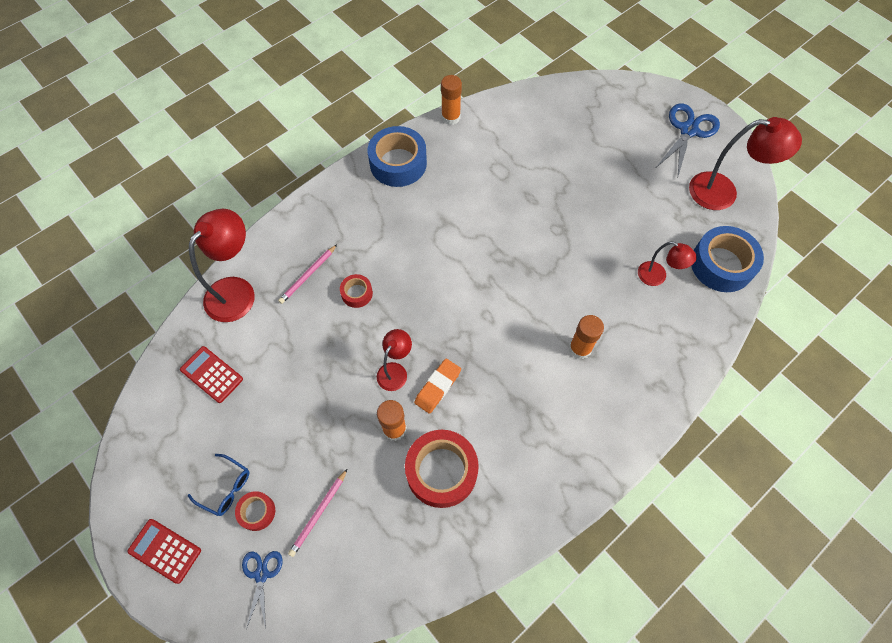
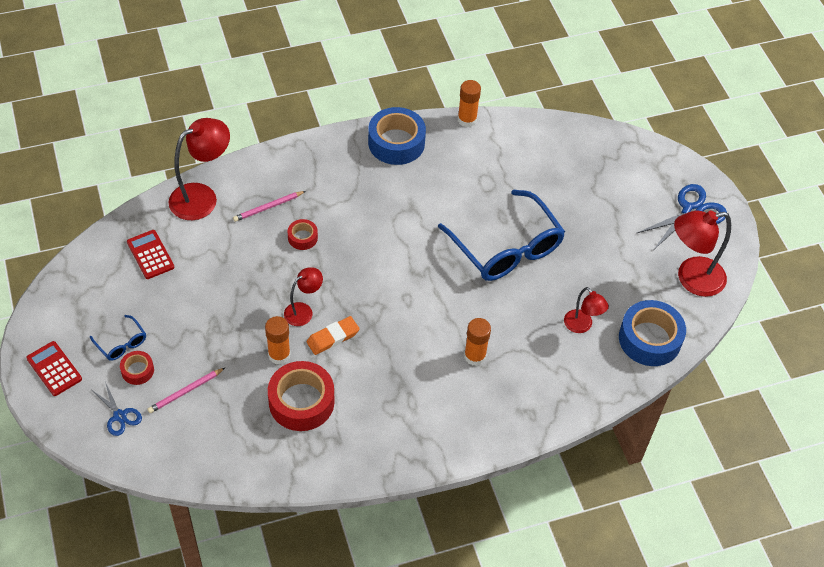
camera: 20 degrees right, 10 degrees down
(261, 574) = (119, 416): blue scissors -> blue scissors turned 120 degrees clockwise
(549, 226) = (505, 247): none -> blue glasses
(723, 192) = (691, 279): red lamp -> red lamp turned 135 degrees clockwise

